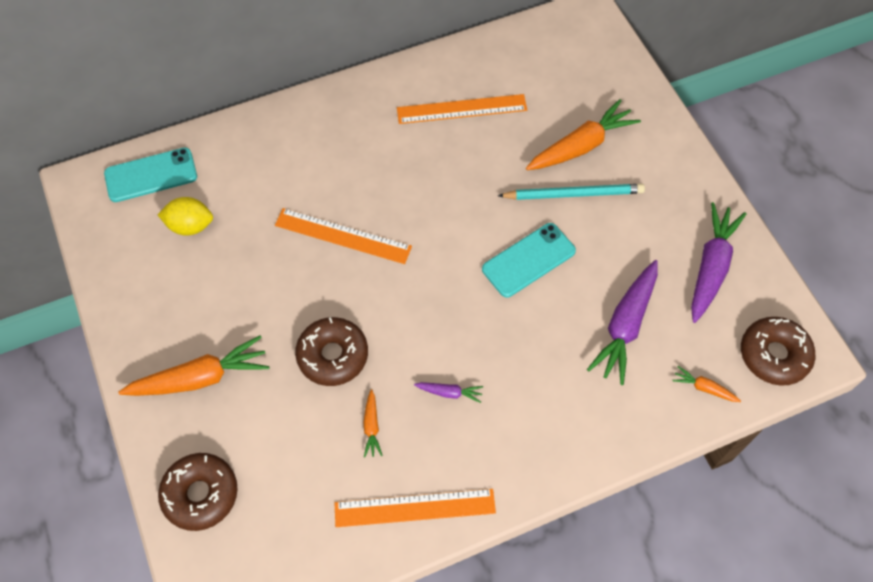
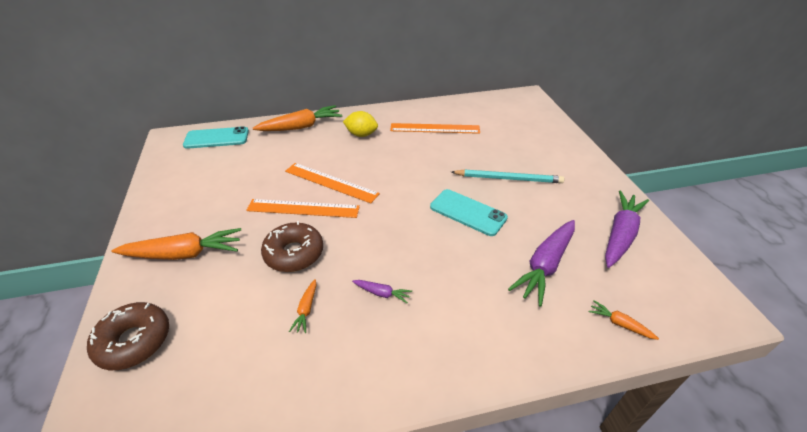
camera: 10 degrees right, 20 degrees down
(190, 226) = (227, 165): yellow lemon -> yellow lemon (361, 134)
(415, 508) = (322, 387): orange ruler -> orange ruler (303, 208)
(528, 260) = (468, 212): turquoise phone -> turquoise phone turned 60 degrees clockwise
(581, 146) = (516, 154): orange carrot -> orange carrot (301, 127)
(774, 355) = (686, 306): brown donut -> none

